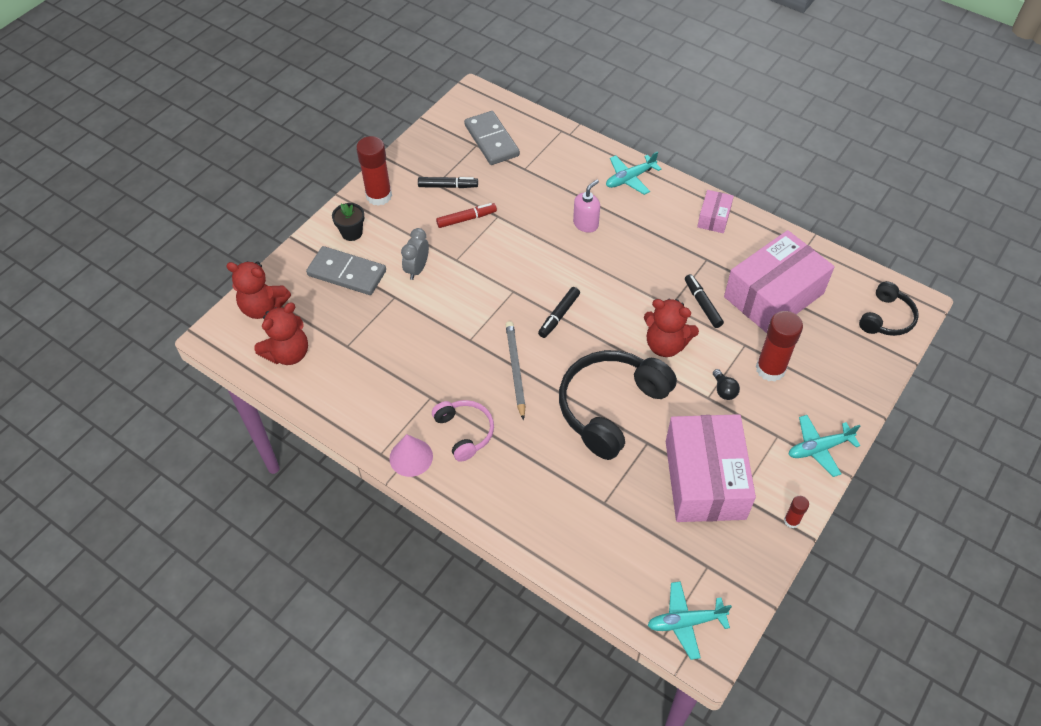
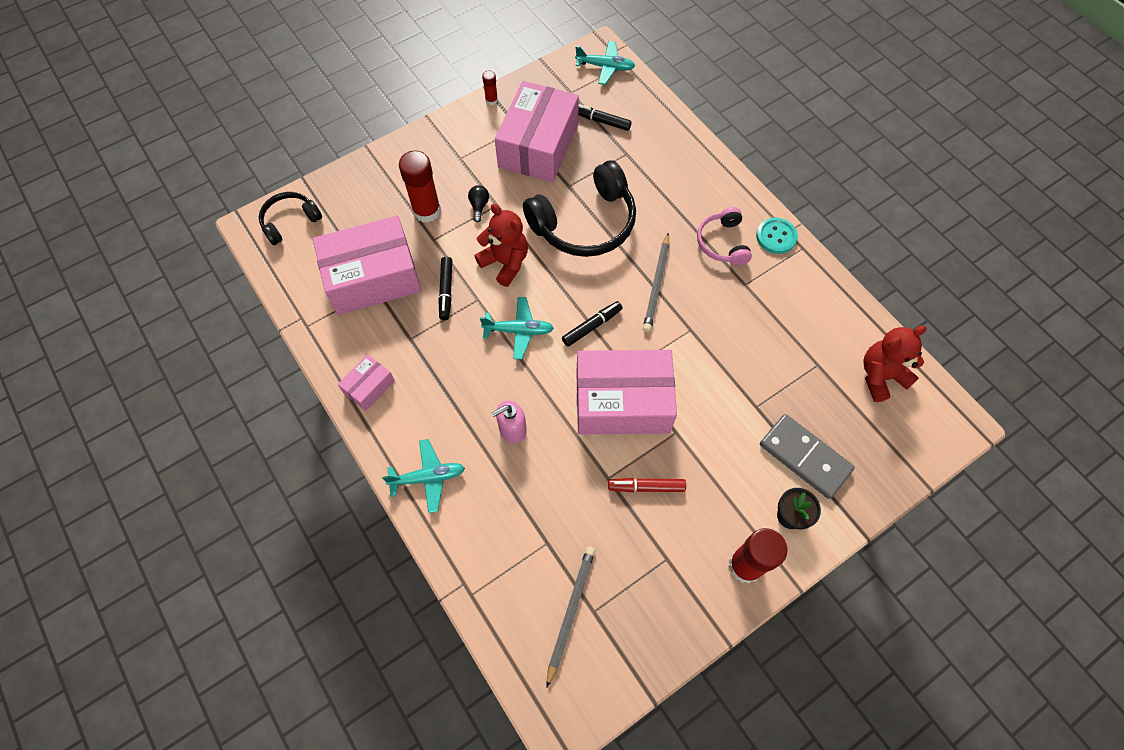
camera: 160 degrees left, 10 degrees up
(263, 307) = (905, 443): red teddy bear -> none
(411, 457) = (776, 236): pink cone -> turquoise button
(417, 269) = (723, 434): grey clock -> none
(448, 186) = (653, 549): black marker -> black marker (601, 121)
(491, 140) = (570, 612): grey domino -> grey pencil
(507, 267) = (622, 401): none -> pink box
(819, 448) = (434, 139): turquoise plane -> turquoise plane (519, 331)

